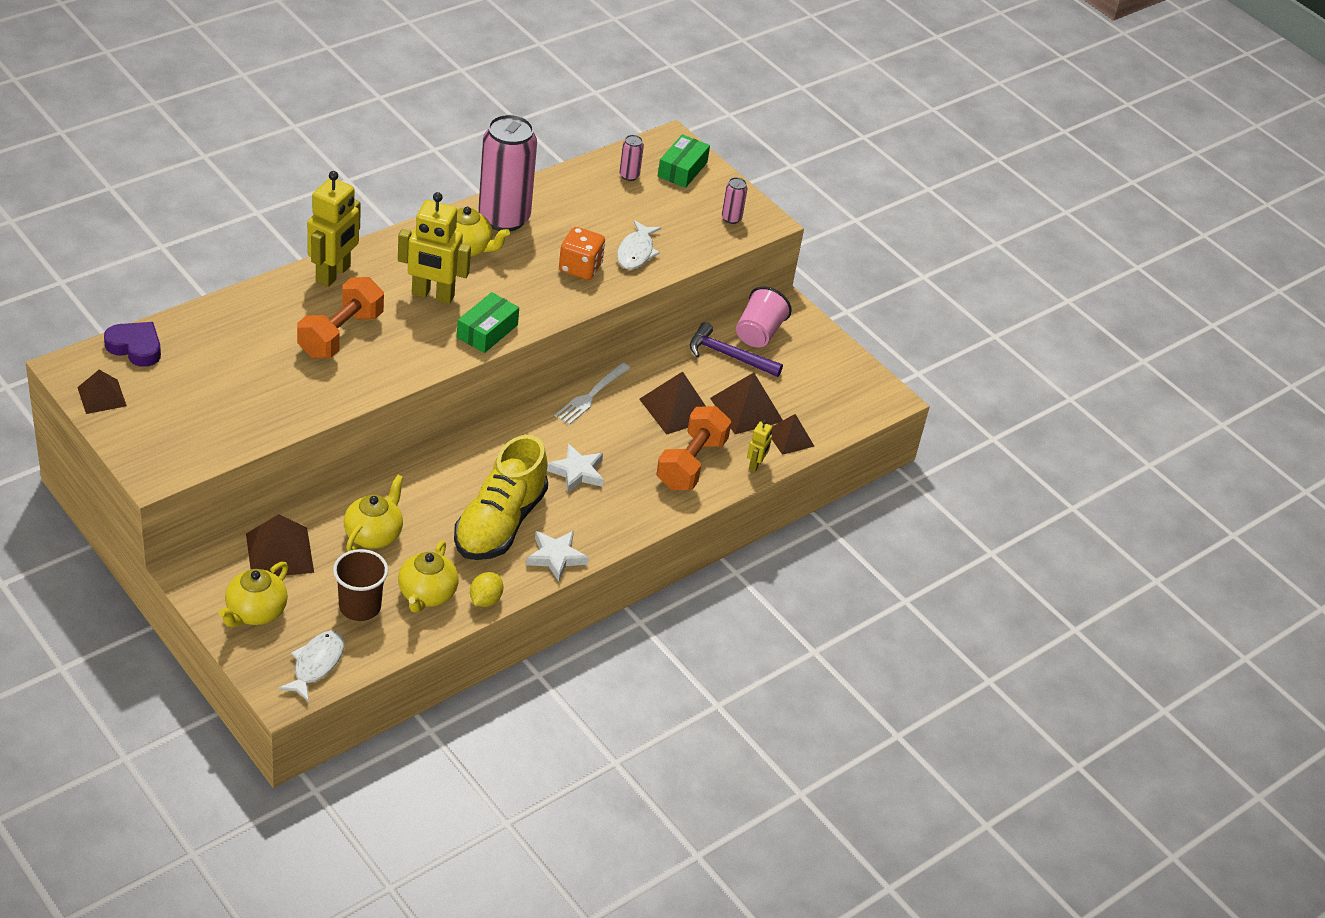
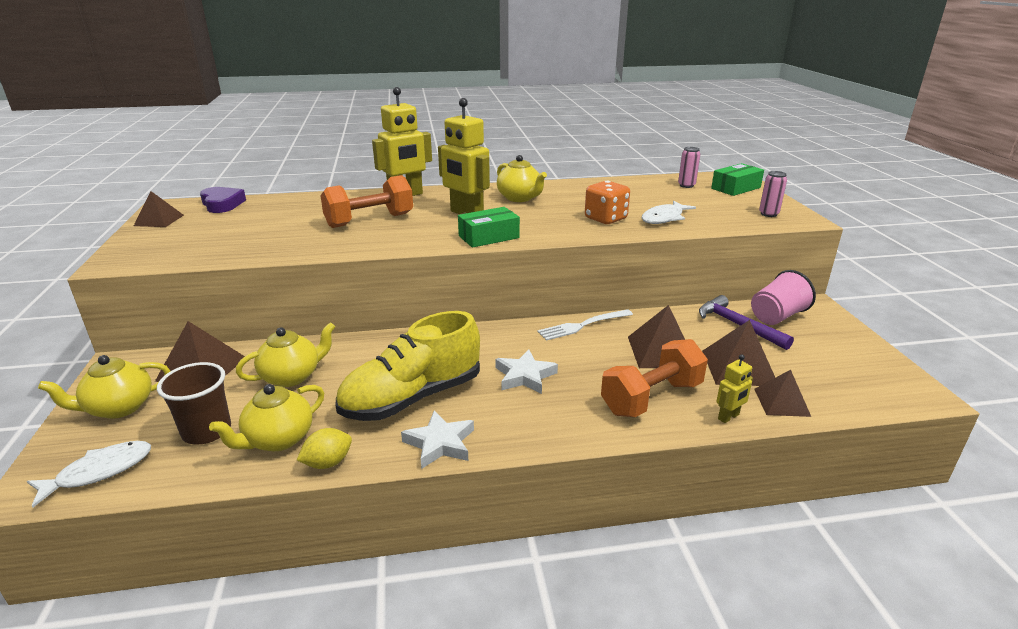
camera: 35 degrees right, 15 degrees down
(504, 218) = (564, 190): pink can -> none

